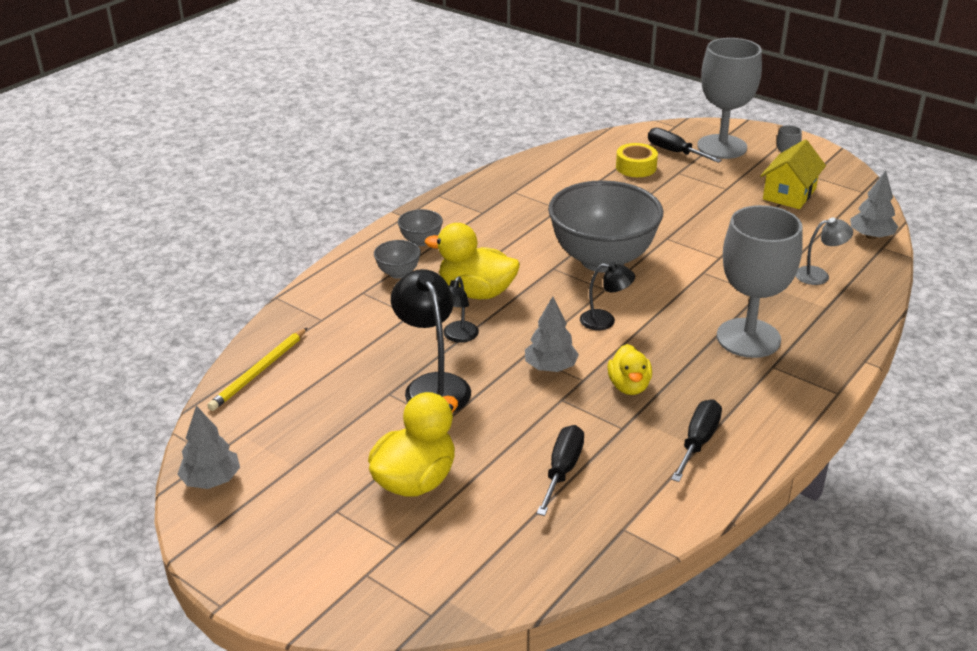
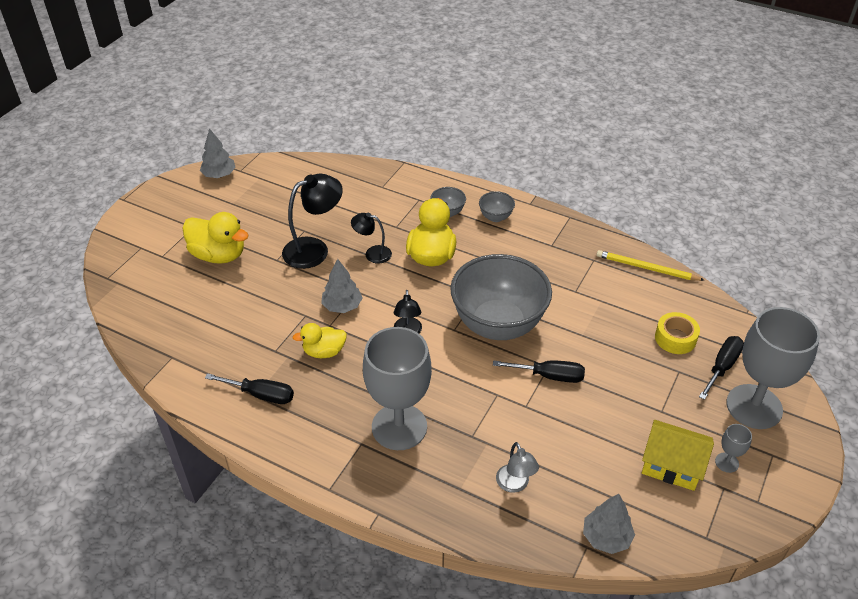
camera: 80 degrees right, 10 degrees up
(259, 371) = (321, 171): yellow pencil -> yellow pencil (646, 268)
(562, 470) = (229, 322): black screwdriver -> black screwdriver (549, 376)

